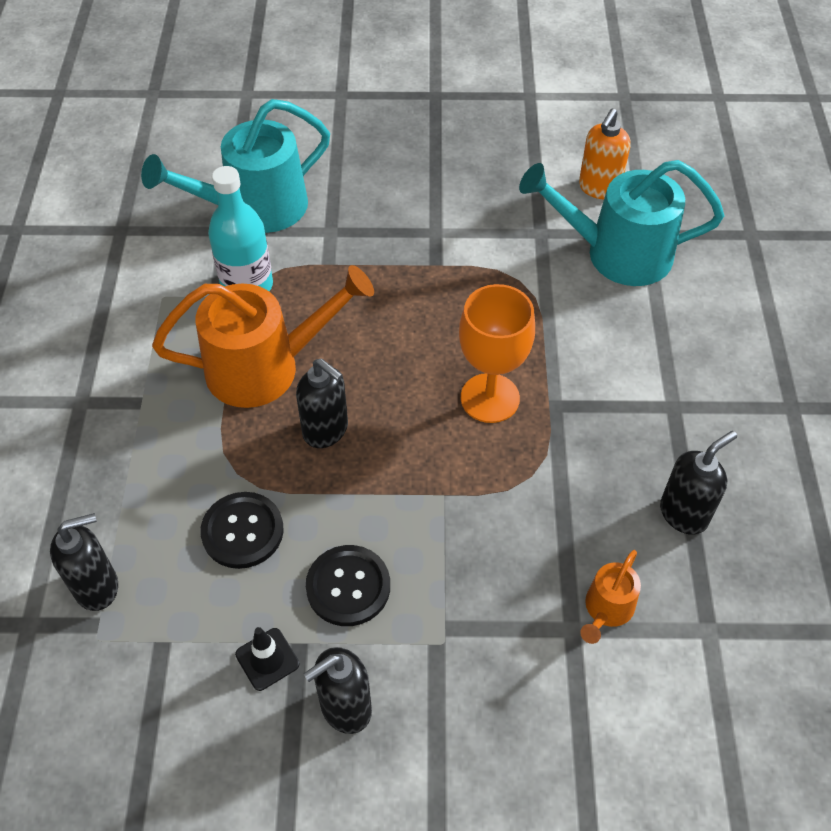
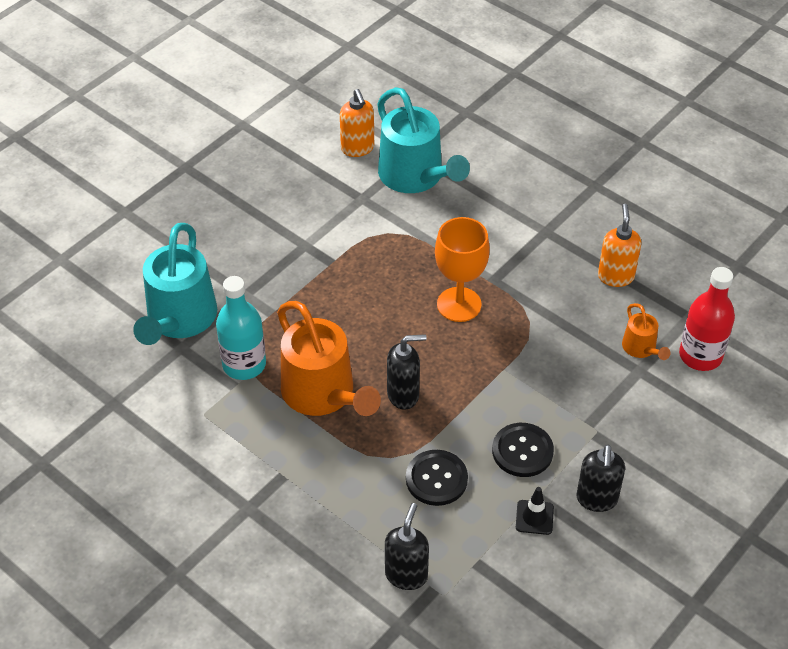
camera: 50 degrees left, 5 degrees down
(266, 367) = (323, 395): orange watering can -> orange watering can turned 120 degrees clockwise
(616, 253) = (416, 177): turquoise watering can -> turquoise watering can turned 75 degrees counterclockwise
(661, 682) = (700, 355): none -> red bottle
(684, 514) = (615, 276): black soap dispenser -> orange soap dispenser

